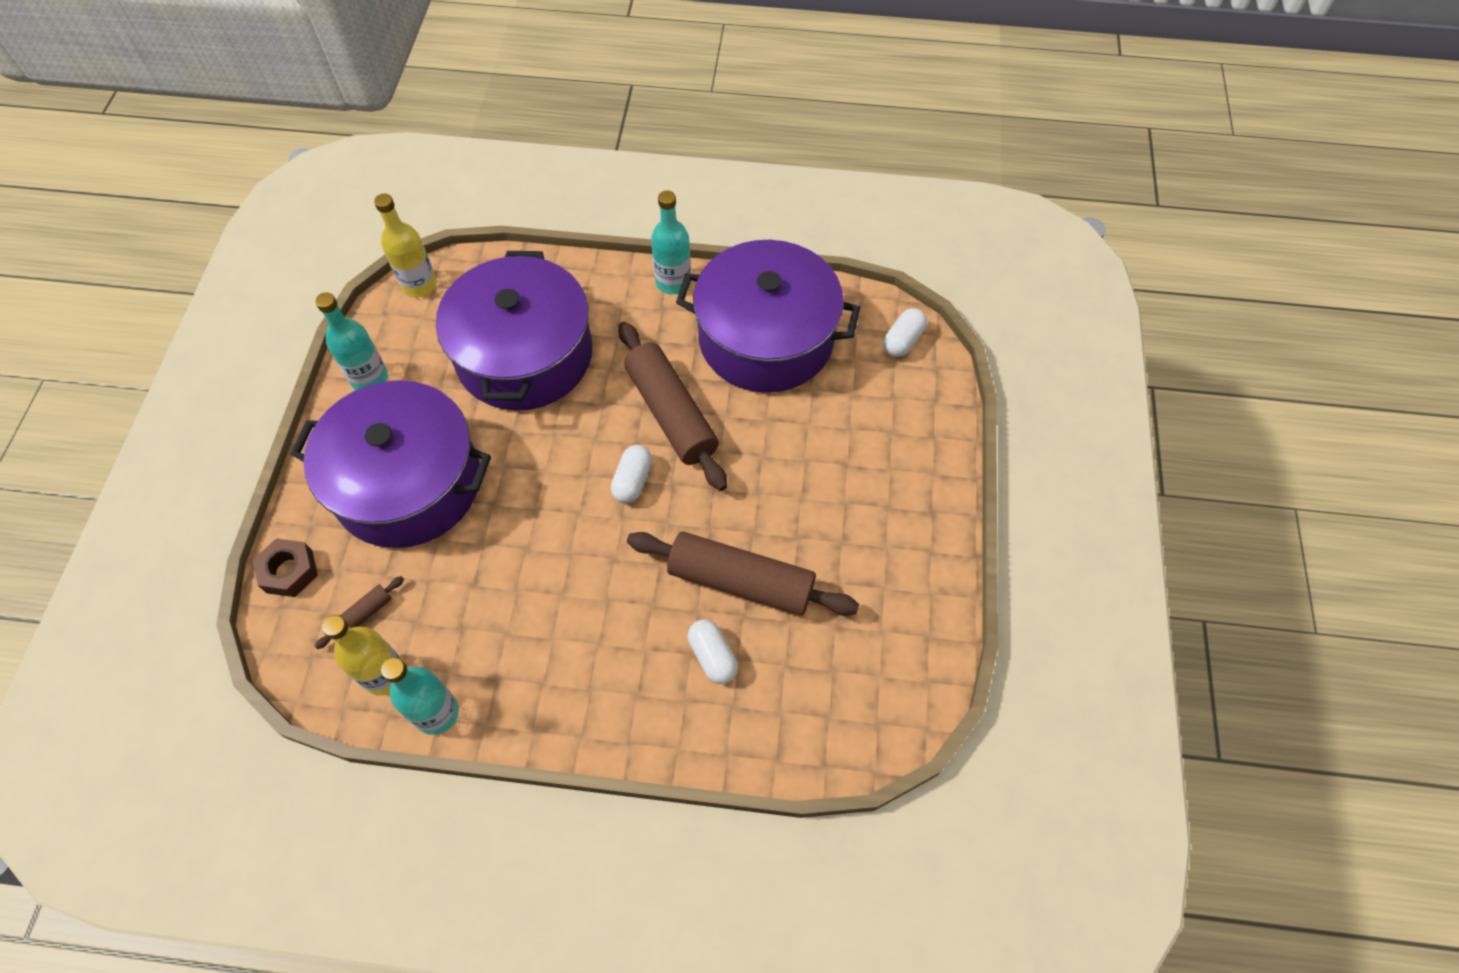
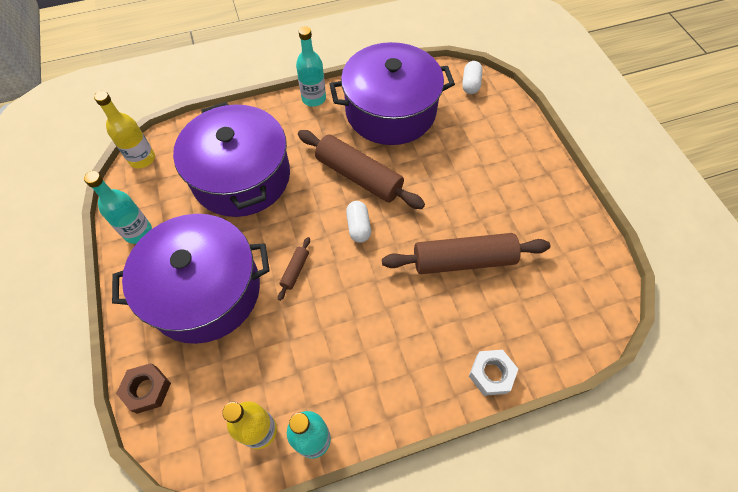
camera: 25 degrees left, 0 degrees up
(363, 615) = (221, 395): brown rolling pin -> brown rolling pin (295, 270)
(688, 738) = (491, 374): none -> white nut
(712, 656) = (474, 314): white capsule -> none

